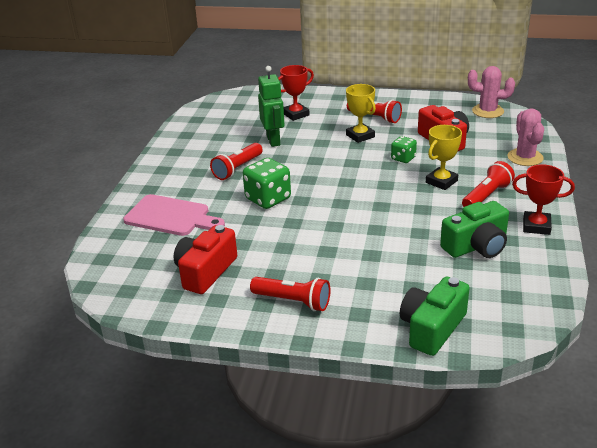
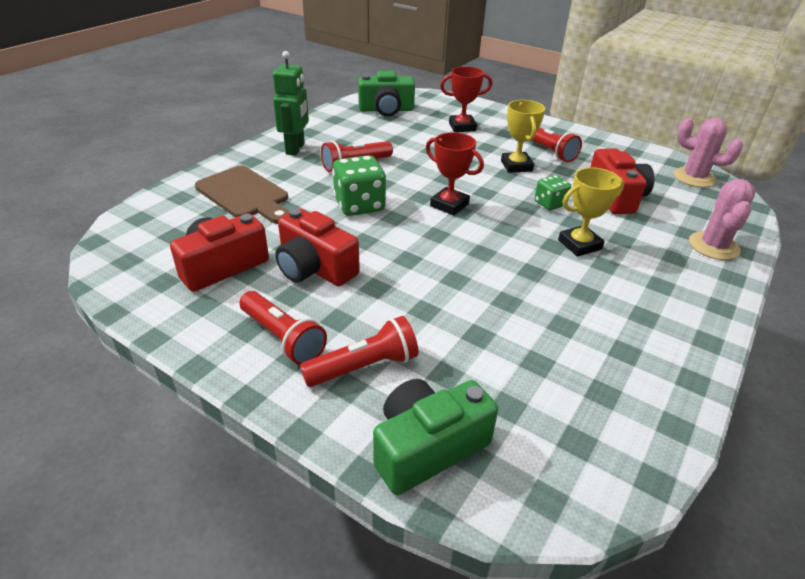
camera: 20 degrees right, 5 degrees up
(171, 216) = (244, 195): pink cutting board -> brown cutting board
(273, 140) = (417, 147): green robot -> green robot (295, 149)
(274, 252) = (314, 268): none -> red camera
(476, 246) = (572, 345): green camera -> green camera (386, 110)
(487, 196) = (629, 281): red flashlight -> red flashlight (364, 367)
(536, 226) = (678, 345): red trophy -> red trophy (449, 205)

